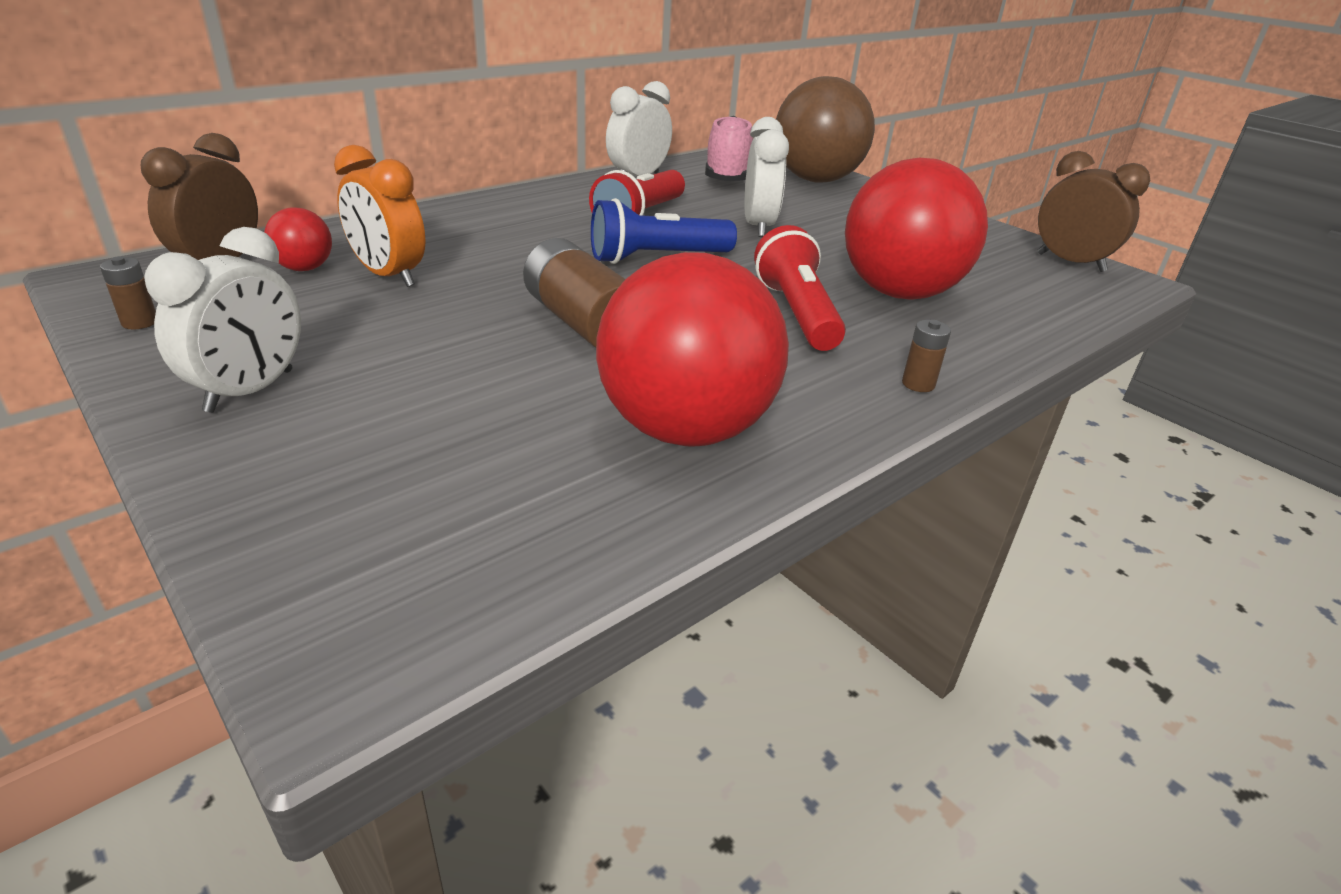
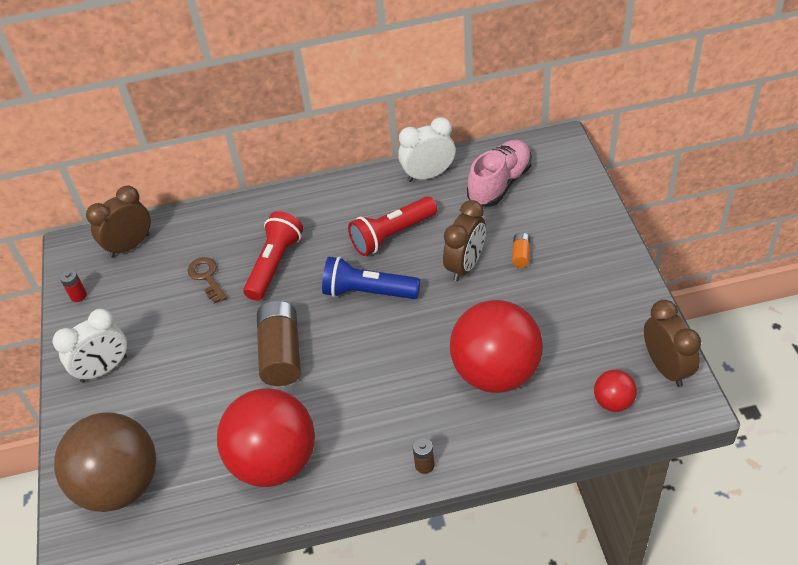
camera: 35 degrees right, 15 degrees up
(140, 322) = (78, 296): brown battery -> red battery
(304, 268) = (168, 259): red ball -> red ball (613, 402)
(389, 276) = (206, 277): orange clock -> brown key
(758, 227) = (465, 265): white clock -> brown clock
(796, 313) = (410, 376): red flashlight -> red flashlight (274, 264)
(813, 214) = (521, 255): none -> orange battery
(815, 180) = (567, 202): brown ball -> brown ball (120, 485)

